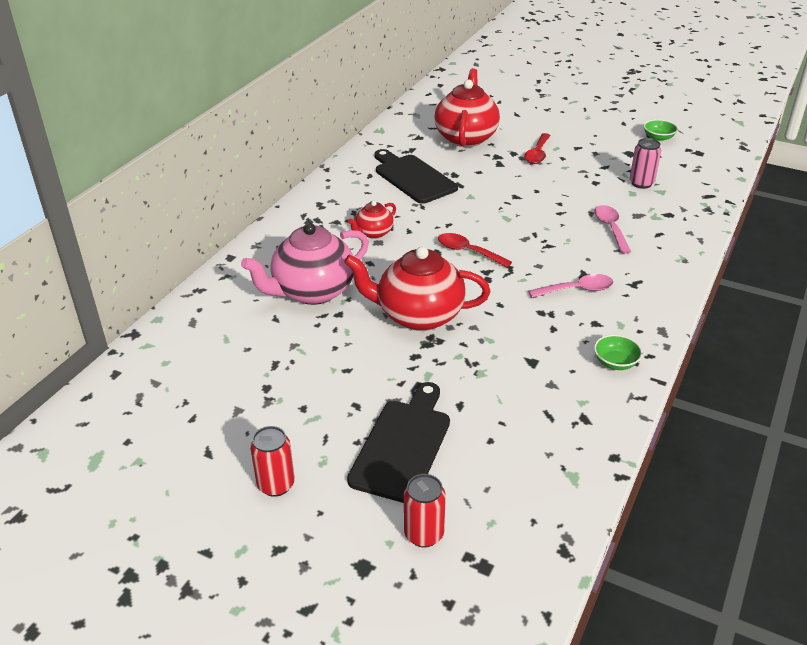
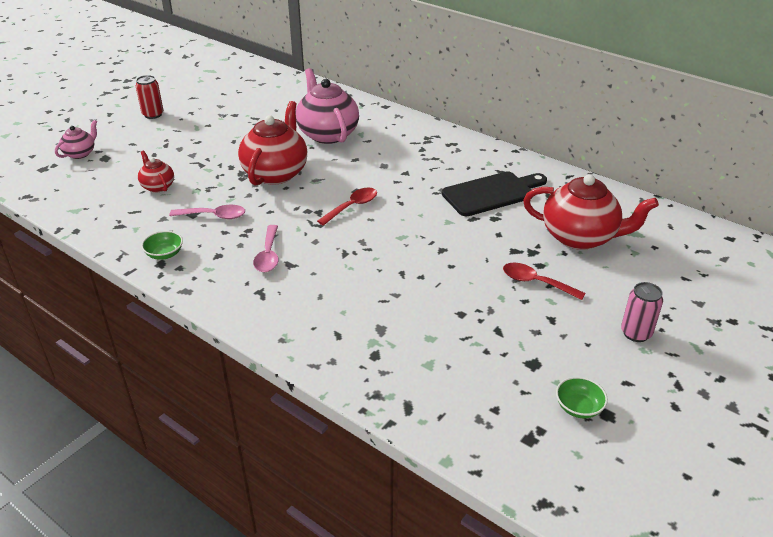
camera: 100 degrees right, 0 degrees up
(373, 233) = (398, 164): red teapot -> red teapot (158, 186)
(403, 445) = (151, 154): black cutting board -> none
(424, 534) = (80, 153): red can -> pink teapot
(610, 228) = (360, 301): pink spoon -> pink spoon (214, 216)
(641, 183) = (451, 352): pink can -> pink can (636, 333)

